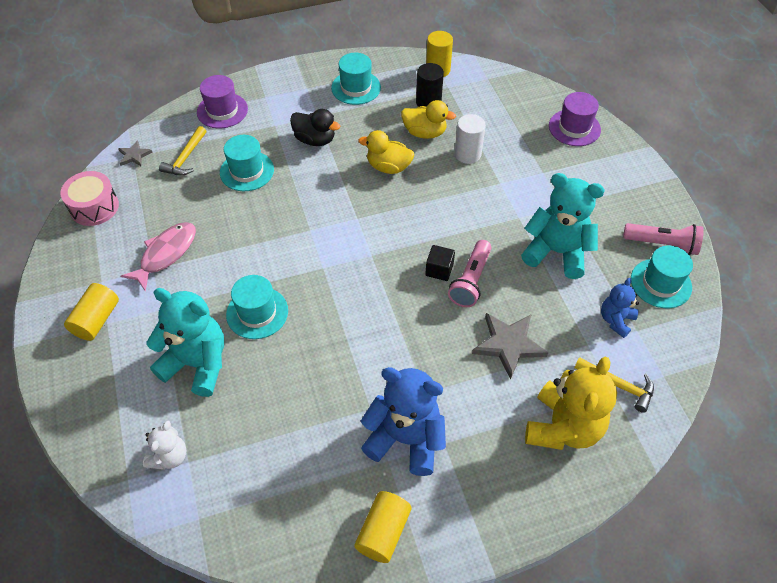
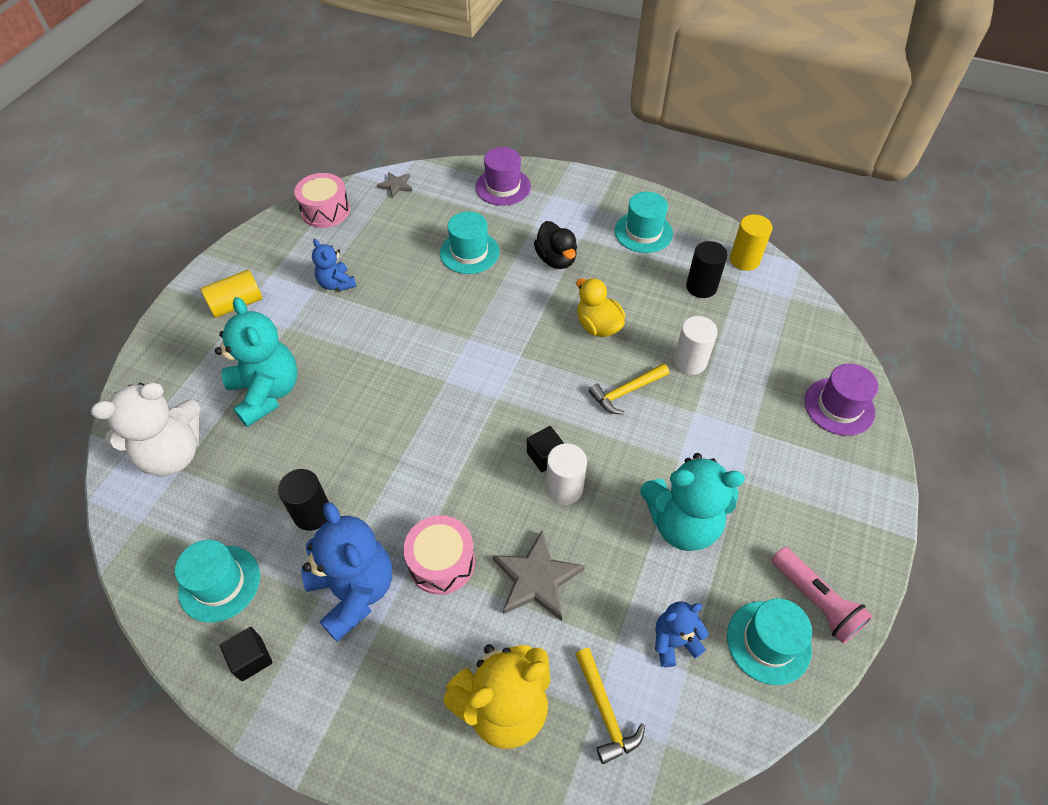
camera: 40 degrees right, 0 degrees up
(166, 254) = (336, 284): pink fish -> blue teddy bear
(169, 457) = (172, 454): white teddy bear -> white teddy bear, size x1.85
(185, 158) = (432, 211): yellow hammer -> yellow hammer (626, 392)
(257, 312) = (353, 382): turquoise hat -> turquoise hat (219, 583)
(324, 415) = (312, 513): none -> black cylinder
(383, 532) = (251, 658): yellow cylinder -> black cube
(425, 133) = (667, 314): yellow duck -> none
(442, 379) = (441, 562): none -> pink drum
(470, 281) = (564, 488): pink flashlight -> white cylinder
(556, 252) = (682, 523): turquoise teddy bear -> turquoise teddy bear turned 120 degrees clockwise

